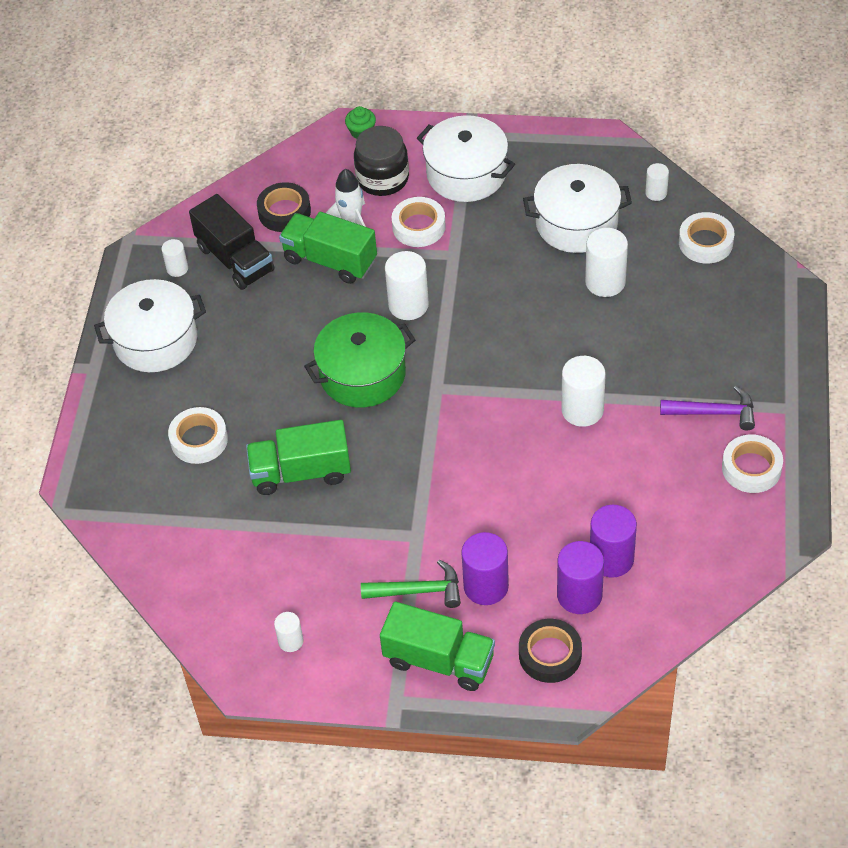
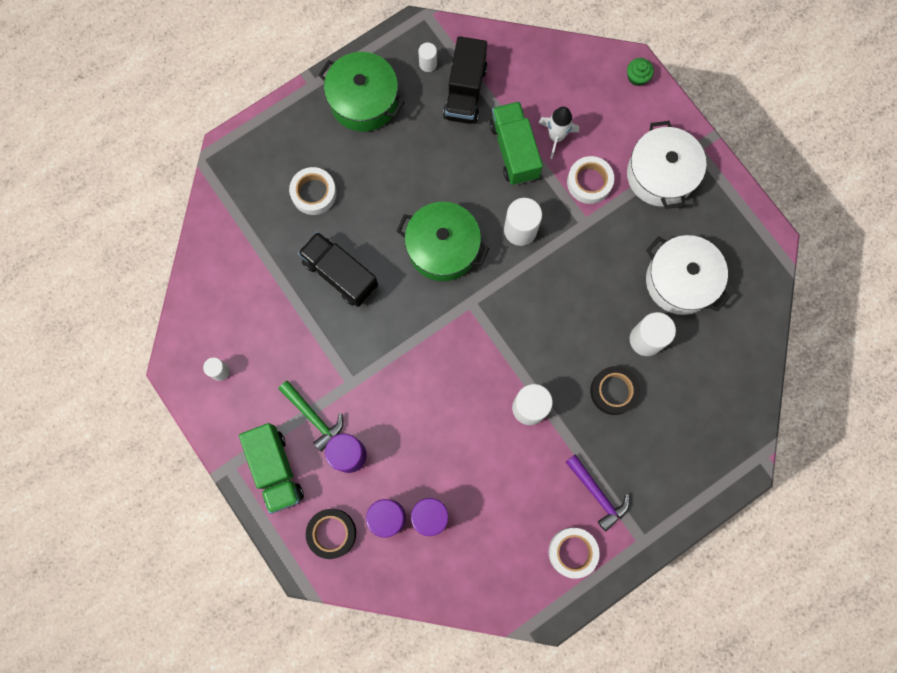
camera: 45 degrees right, 25 degrees up
(155, 340) = (364, 101): white pot -> green pot
(284, 212) = (528, 88): black tape -> black tape (613, 391)
(301, 472) = (340, 274): green truck -> black truck
(382, 178) = (609, 125): black jar -> none
(656, 193) = (752, 312): white cylinder -> none
(705, 242) = (737, 379): white tape -> none

